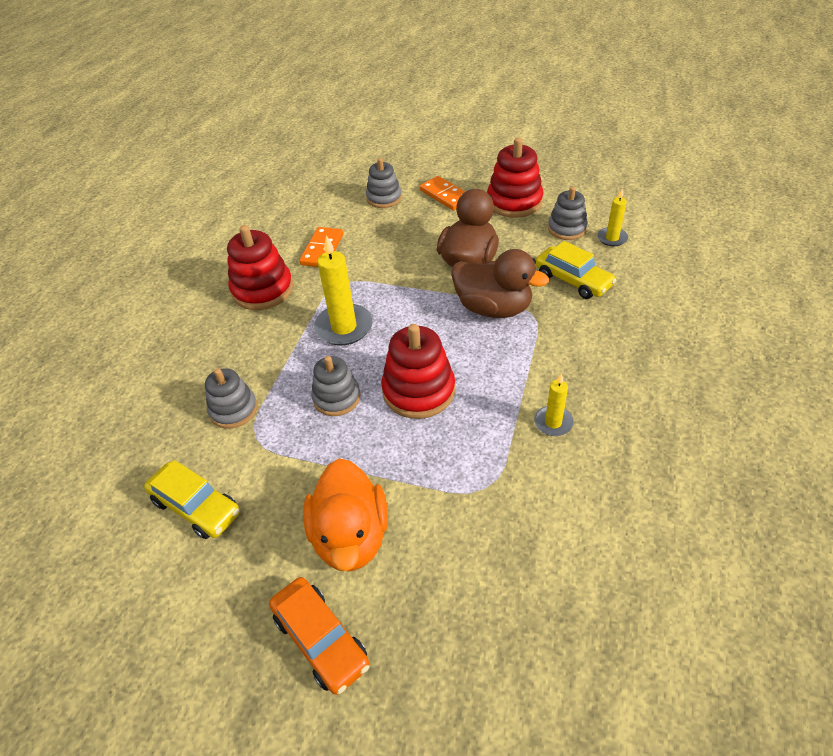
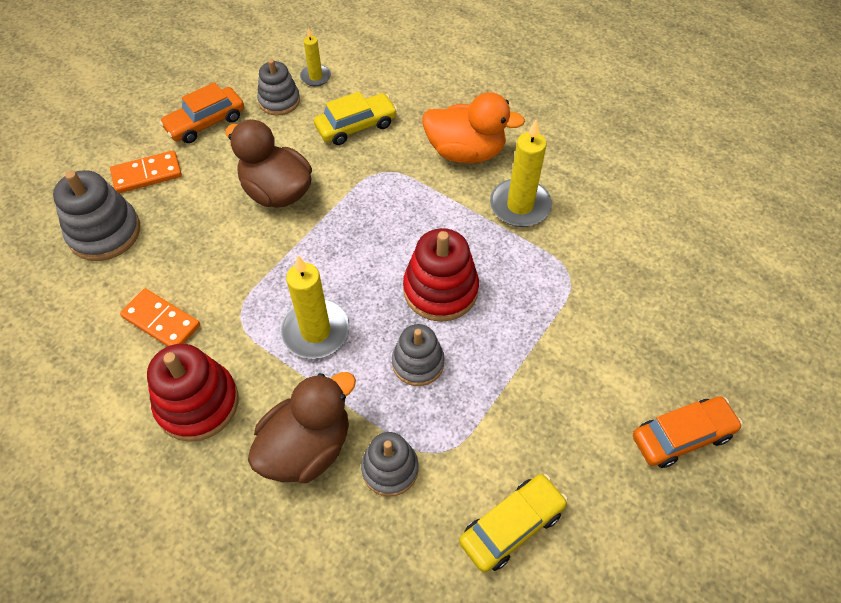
camera: 75 degrees left, 10 degrees up
(351, 536) = (588, 390): orange duck -> orange duck (465, 152)
(384, 198) = (104, 232): grey stacking toy -> grey stacking toy, size x1.52
(493, 308) = (360, 196): brown duck -> brown duck (307, 447)
(514, 202) = (205, 122): red stacking toy -> orange car
(553, 422) = (520, 205): yellow candle -> yellow candle, size x1.77

